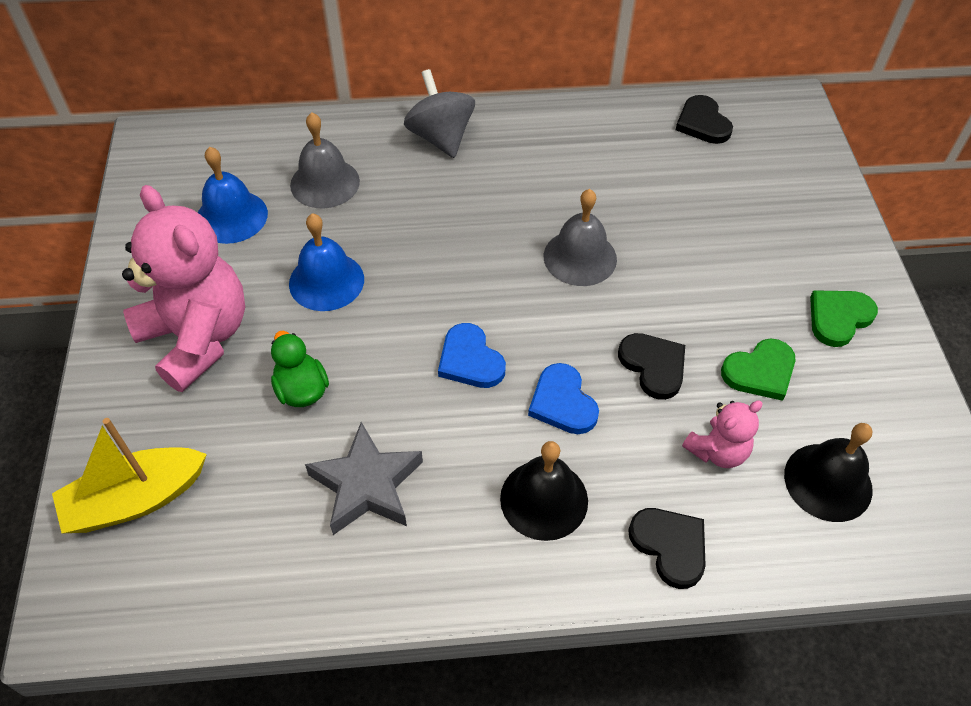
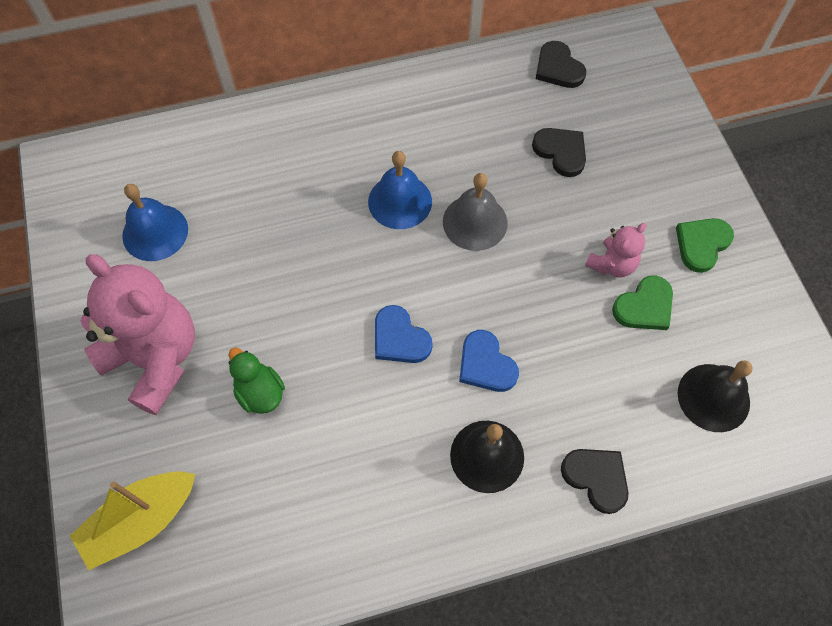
camera: 10 degrees left, 10 degrees up
(325, 183) = (232, 183): grey bell -> none
(326, 281) = (257, 283): blue bell -> blue bell (400, 201)
(367, 485) = (337, 471): grey star -> none
(441, 137) = (327, 119): grey spinning top -> none
(653, 366) = (556, 317): black heart -> black heart (561, 152)
(717, 451) = (621, 386): pink teddy bear -> pink teddy bear (612, 264)

